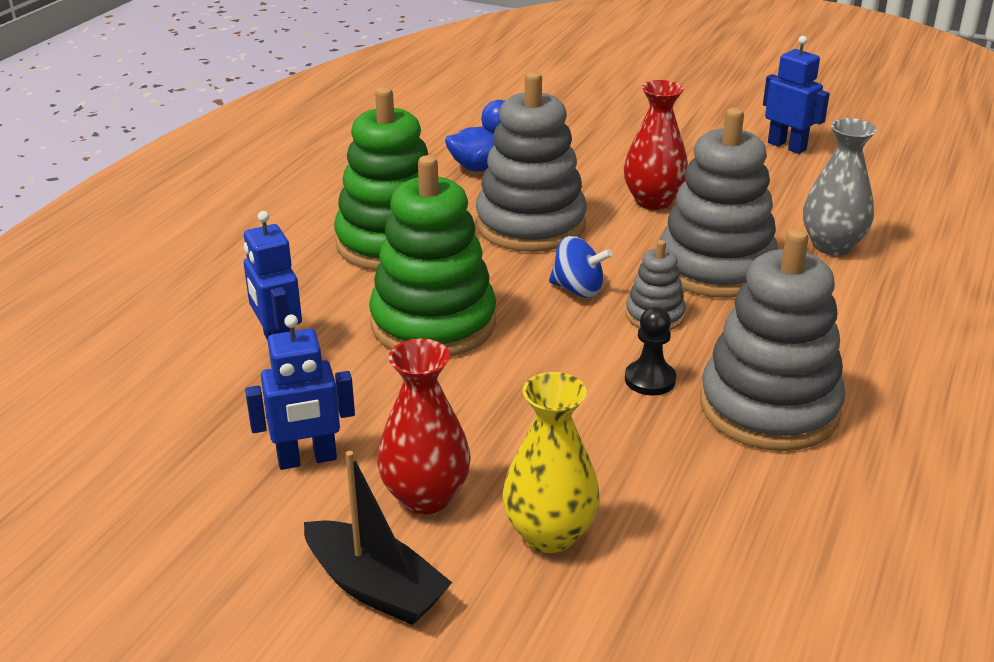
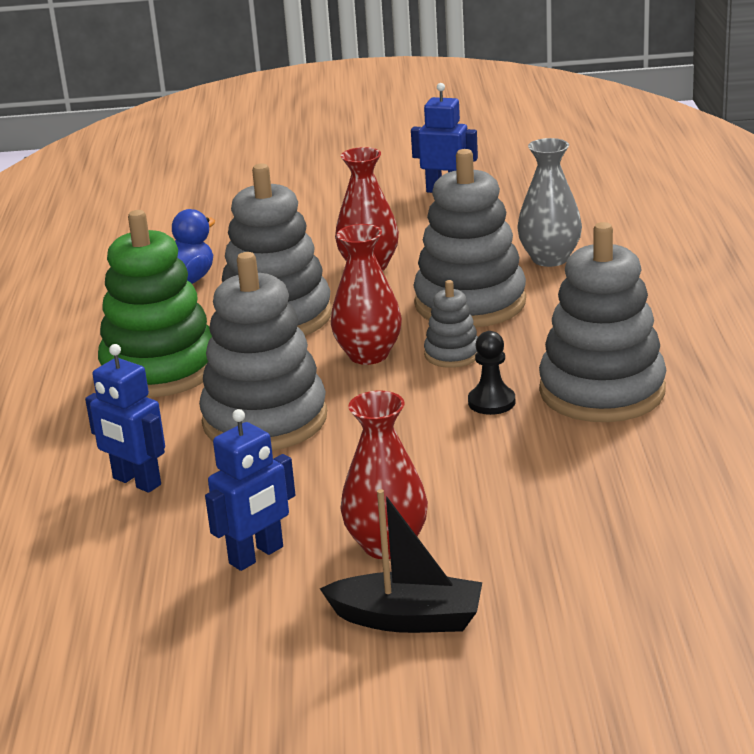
camera: 25 degrees left, 5 degrees down
(433, 323) = (265, 420): green stacking toy -> grey stacking toy
(549, 534) = (512, 534): yellow vase -> none
(578, 290) = (368, 355): blue spinning top -> red vase

